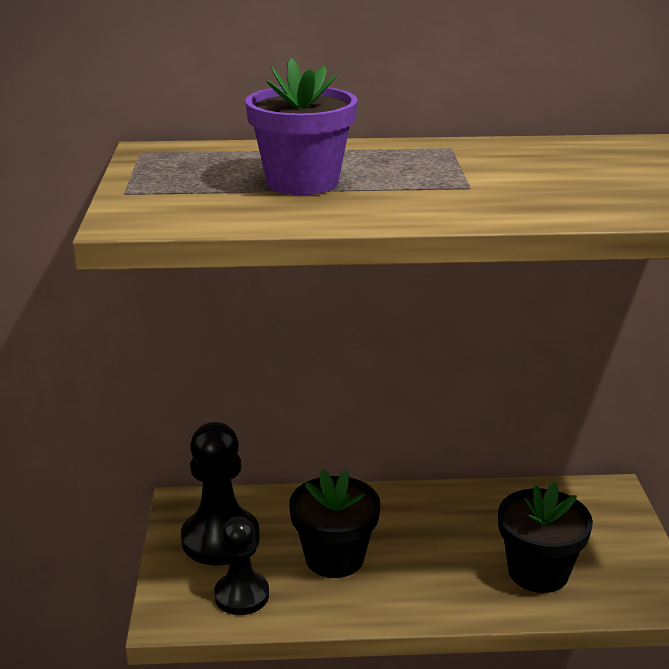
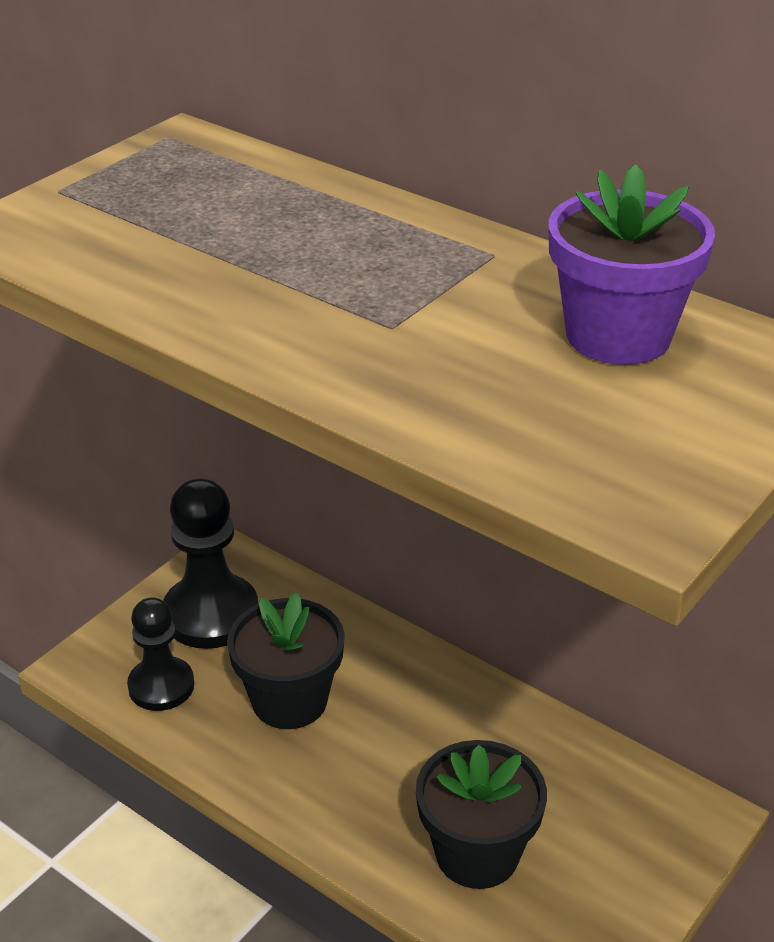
camera: 40 degrees right, 10 degrees up
(302, 182) = (234, 244): purple flower pot -> purple flower pot (618, 336)

